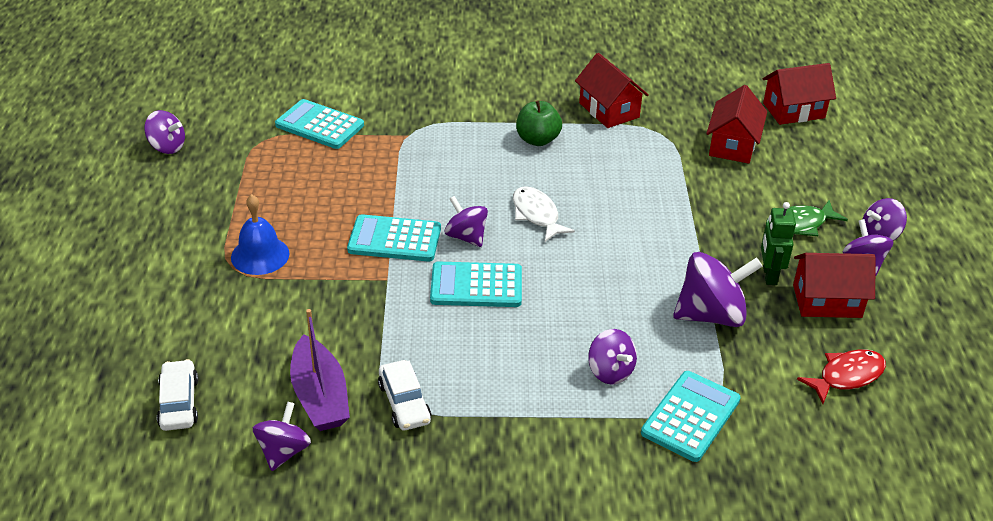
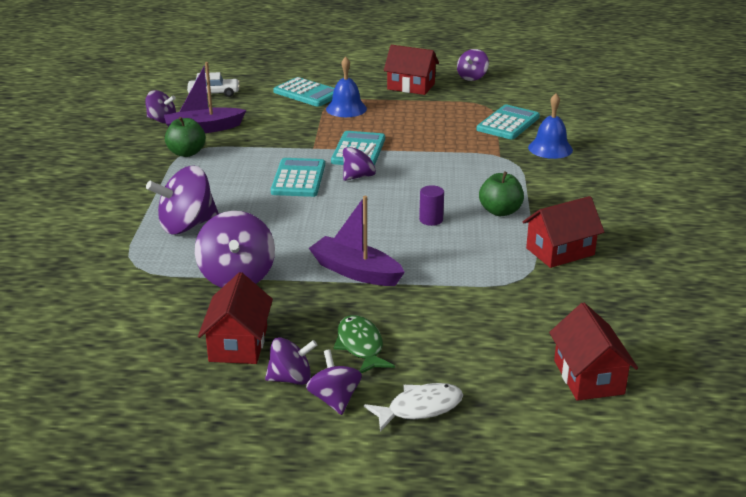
camera: 95 degrees right, 10 degrees down
(388, 101) = (550, 148): none -> blue bell
(404, 403) = (186, 153): white car -> green apple
(536, 215) = (386, 206): white fish -> white fish (420, 408)
(562, 184) = (431, 220): none -> purple cylinder
(610, 372) = (186, 225): purple spinning top -> purple spinning top, size x1.65
(677, 231) = (356, 272): none -> purple boat
(690, 416) = (125, 255): turquoise calculator -> turquoise calculator (307, 93)
(733, 145) = (506, 321): red house -> red house (411, 86)
(769, 275) = (283, 315): green robot -> none
(847, 376) = (136, 338): red fish -> none

